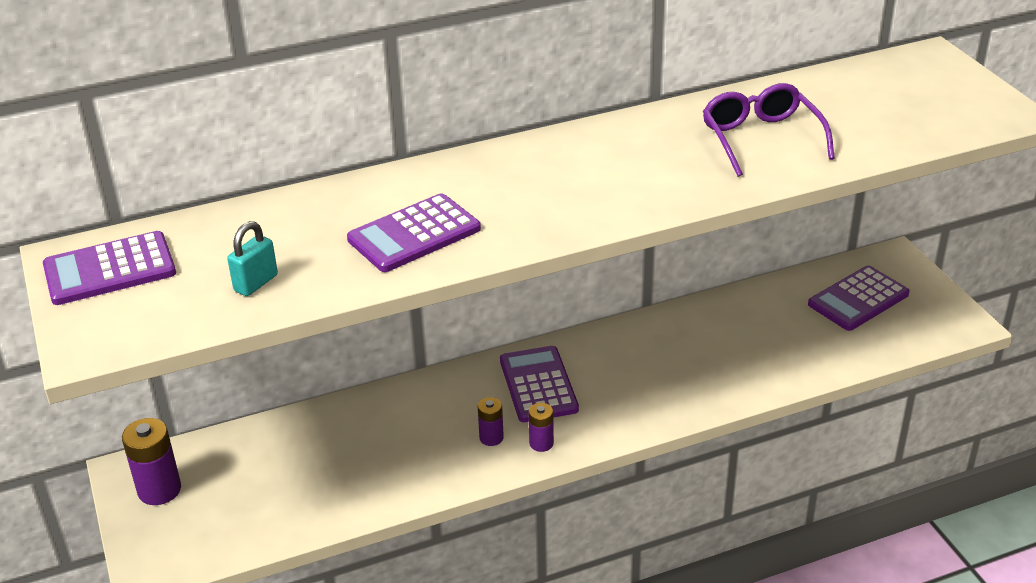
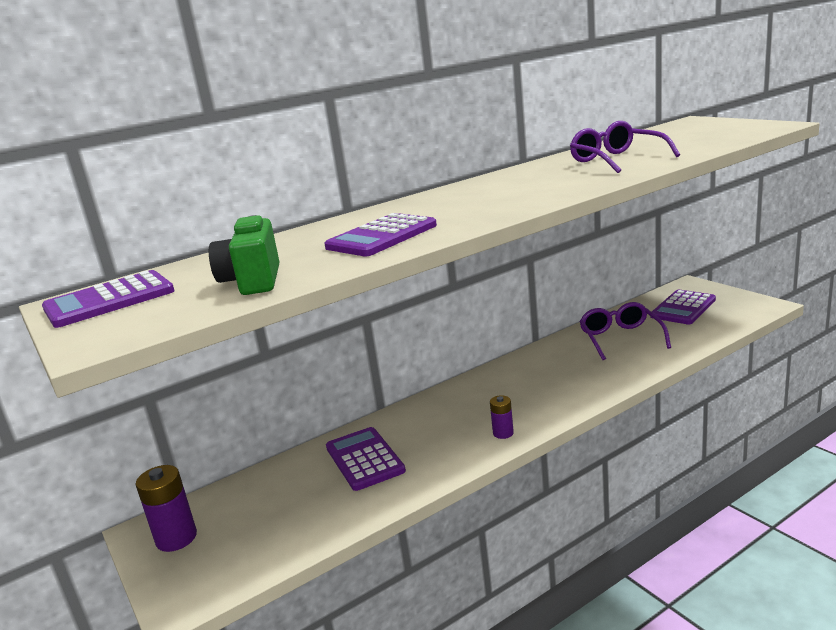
camera: 10 degrees left, 15 degrees down
(256, 283) = (253, 281): turquoise padlock -> green camera
(491, 438) = (460, 438): purple battery -> none
(538, 385) = (480, 399): purple calculator -> purple calculator (364, 459)
(750, 332) = (621, 338): none -> purple glasses

